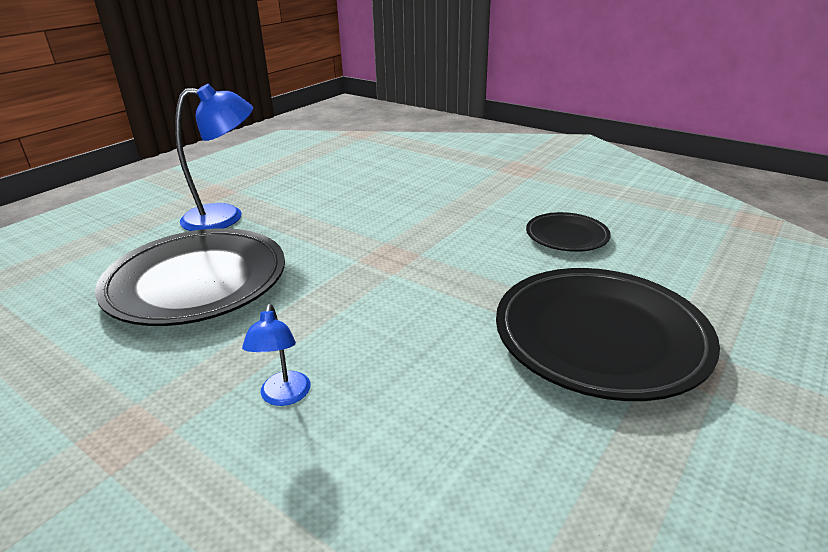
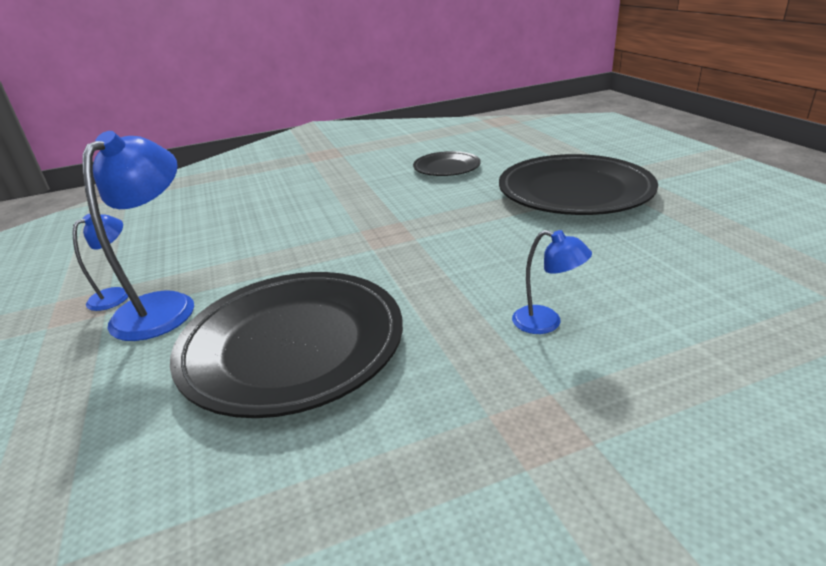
camera: 55 degrees left, 0 degrees up
(230, 197) = (117, 295): none -> blue lamp

